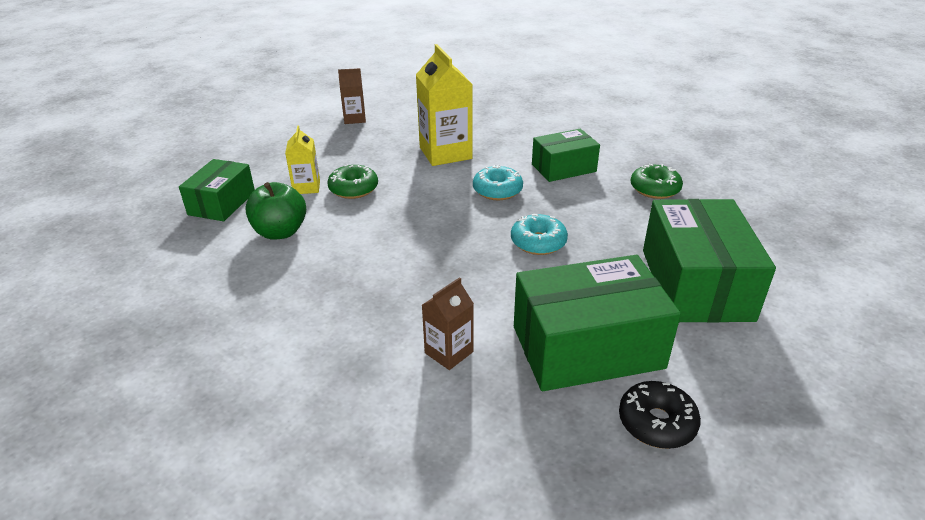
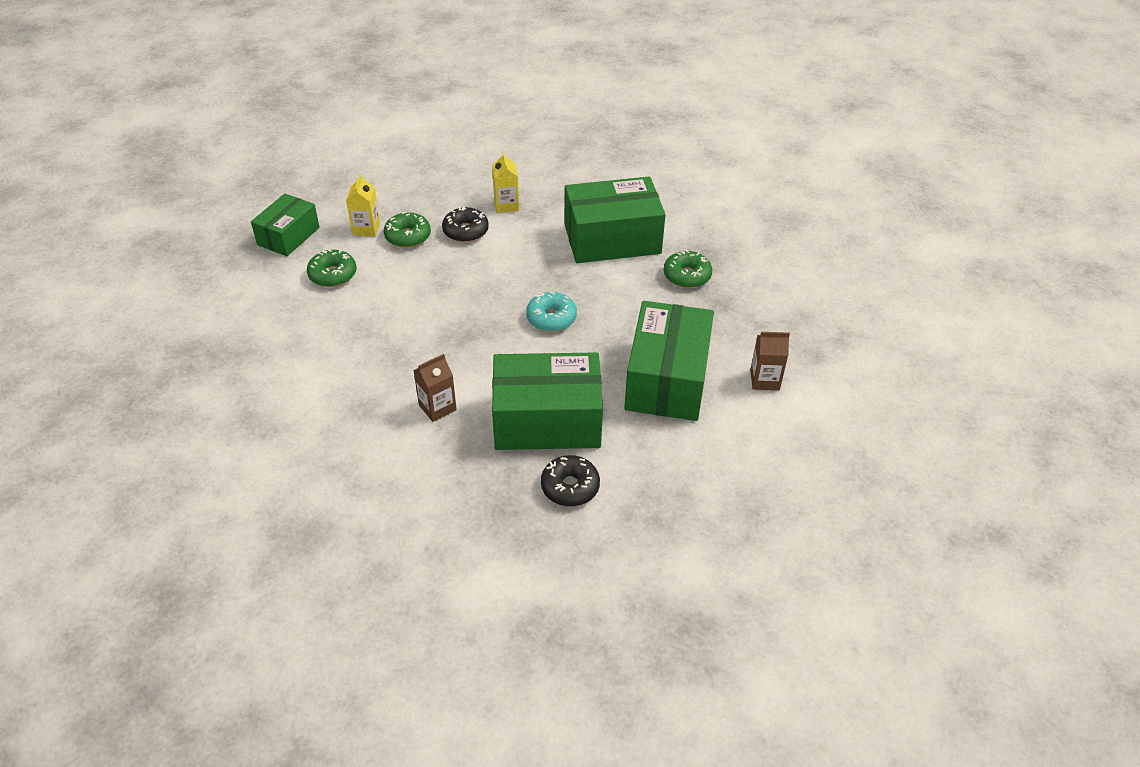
camera: 10 degrees right, 10 degrees up
(280, 232) = (333, 275): green apple -> green donut
(354, 119) = (432, 148): brown carton -> brown carton (764, 380)
(413, 178) = (465, 231): none -> black donut
(445, 153) = (506, 205): yellow carton -> yellow carton, size x0.55
(497, 190) = (538, 257): turquoise donut -> none
(563, 168) = (612, 239): green box -> green box, size x1.66

